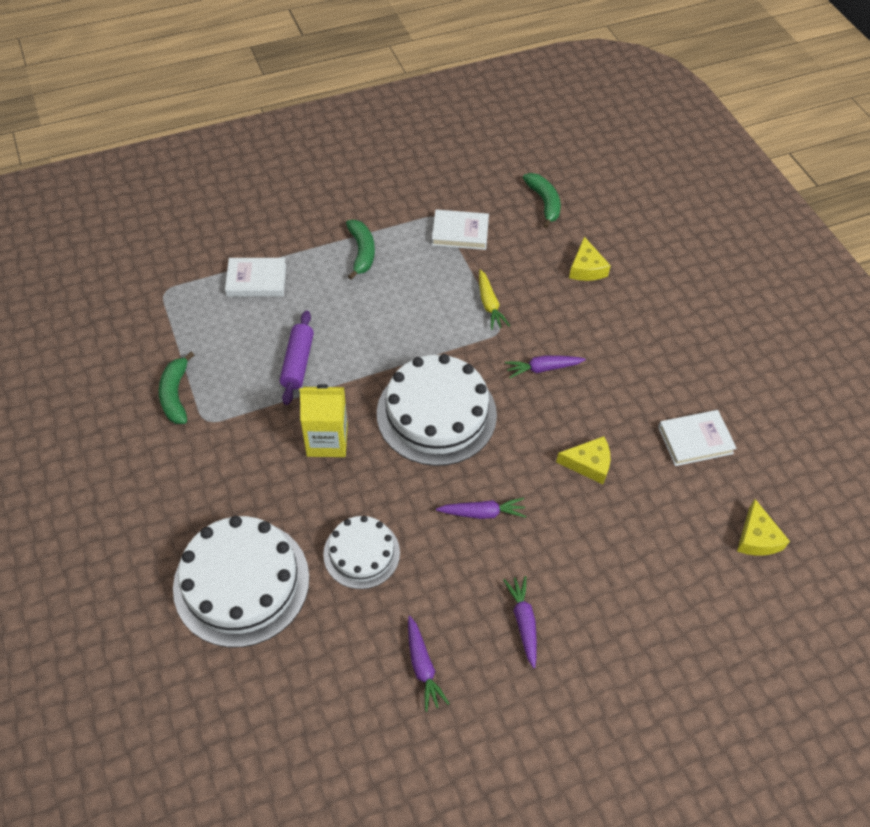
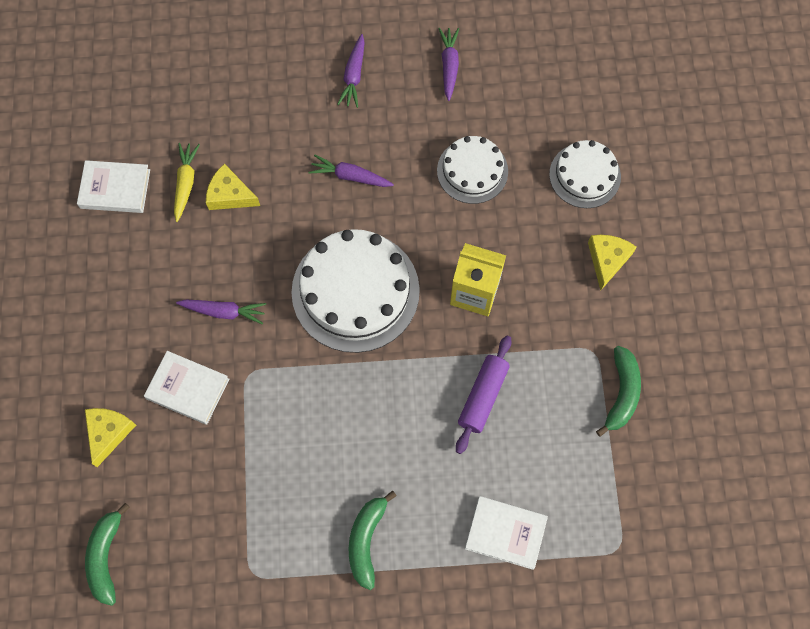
camera: 160 degrees left, 15 degrees up
(241, 582) = (585, 175): white cake -> white cake, size x0.58
(460, 232) = (234, 537): white book -> white book (188, 389)
(489, 304) = (244, 413): yellow carrot -> yellow carrot (185, 183)
(757, 538) = (118, 86): yellow cheese -> yellow cheese (607, 260)

